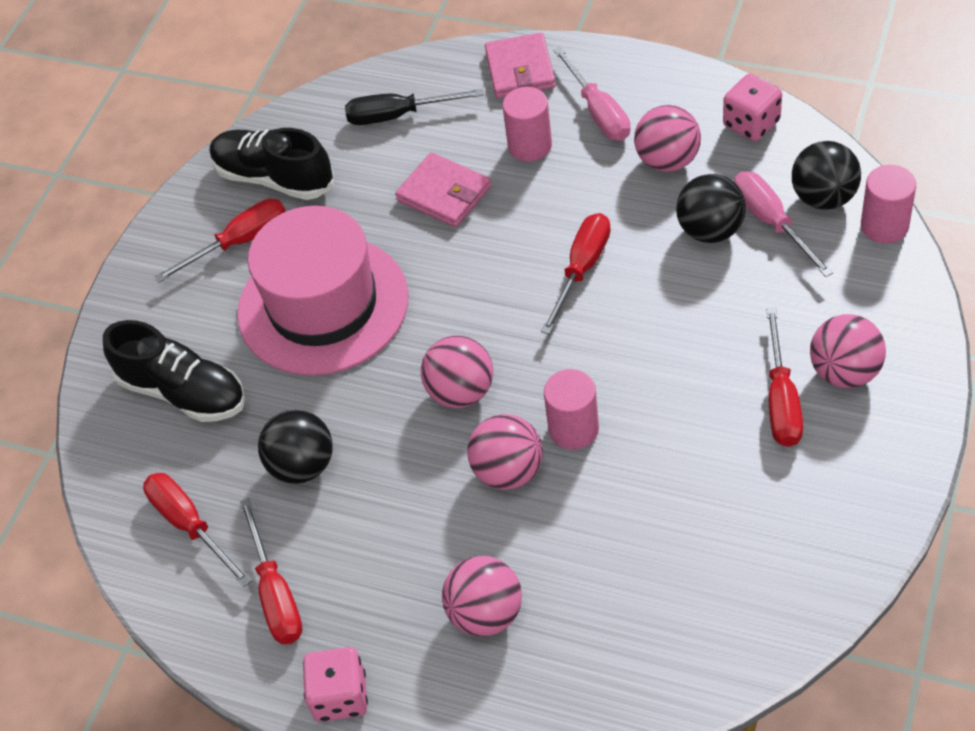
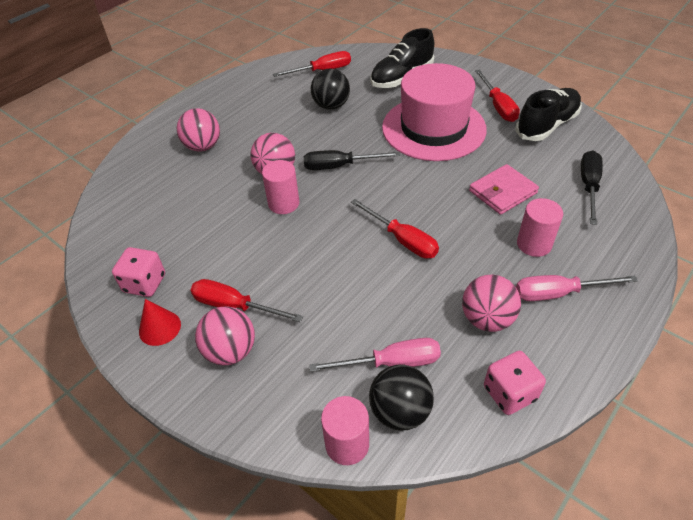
camera: 105 degrees right, 5 degrees down
(276, 594) = (267, 89): red screwdriver -> none
(340, 696) = (203, 98): pink dice -> pink dice (145, 283)
(461, 392) = (339, 166): pink ball -> black screwdriver
(520, 69) = (623, 260): pink wallet -> none
(710, 230) = (402, 320): black ball -> none
(858, 464) = (159, 328): none -> red cone

